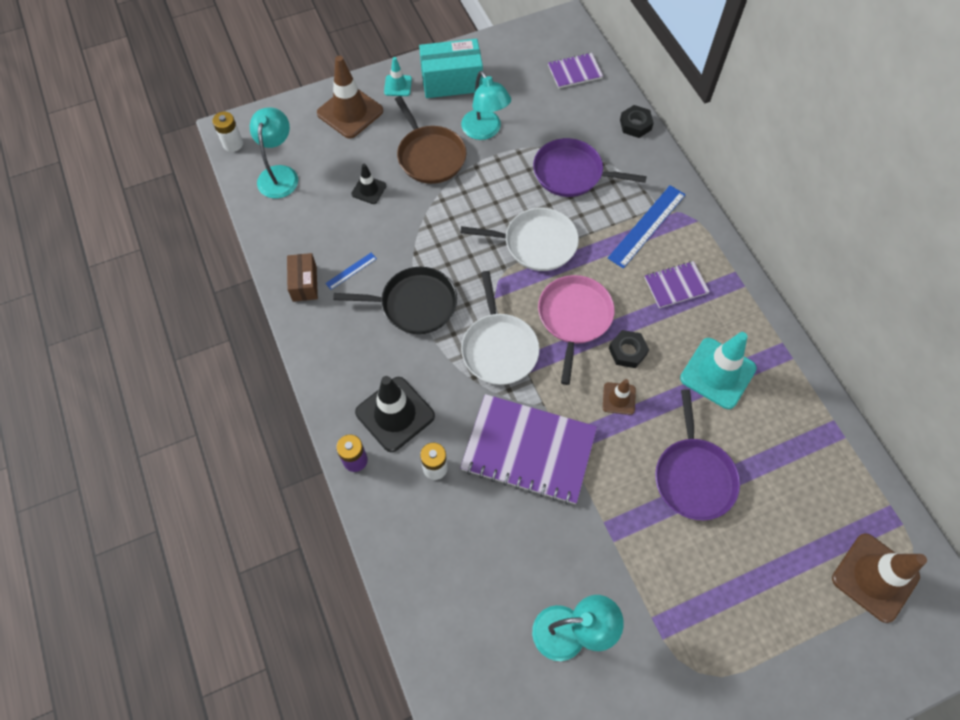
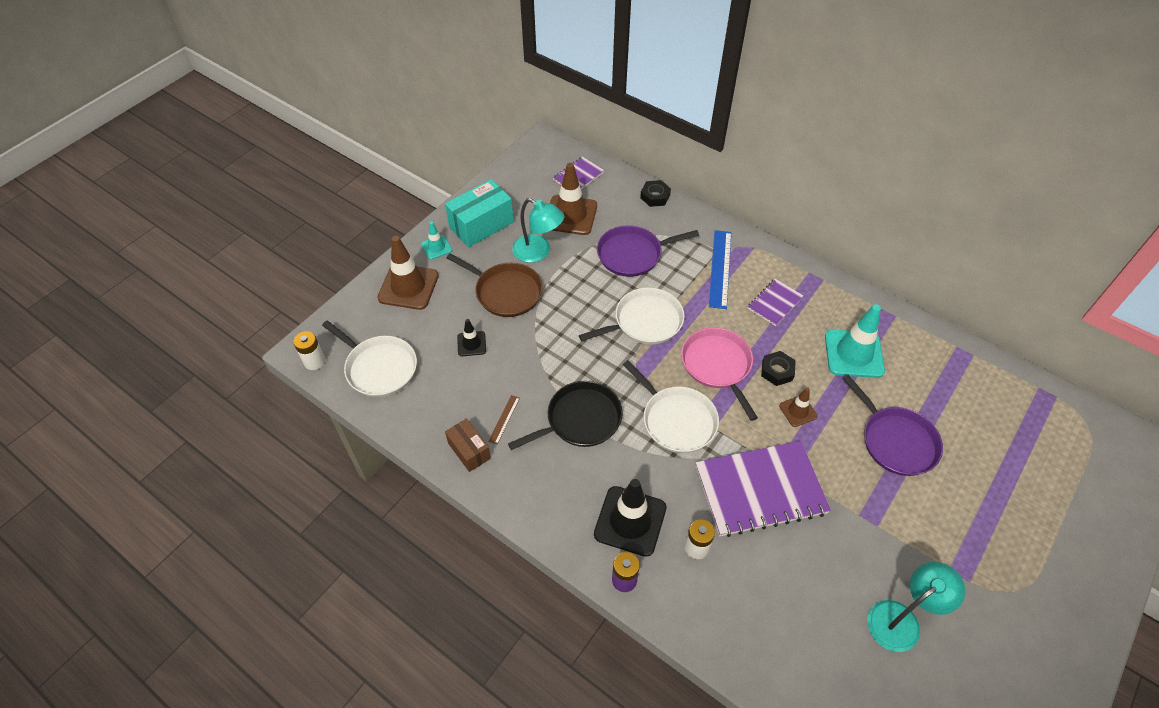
camera: 30 degrees left, 10 degrees down
(279, 174) = (379, 368): turquoise lamp -> white pan
(351, 271) = (504, 419): blue ruler -> brown ruler
(875, 577) = (1069, 445): brown traffic cone -> brown traffic cone (570, 215)

